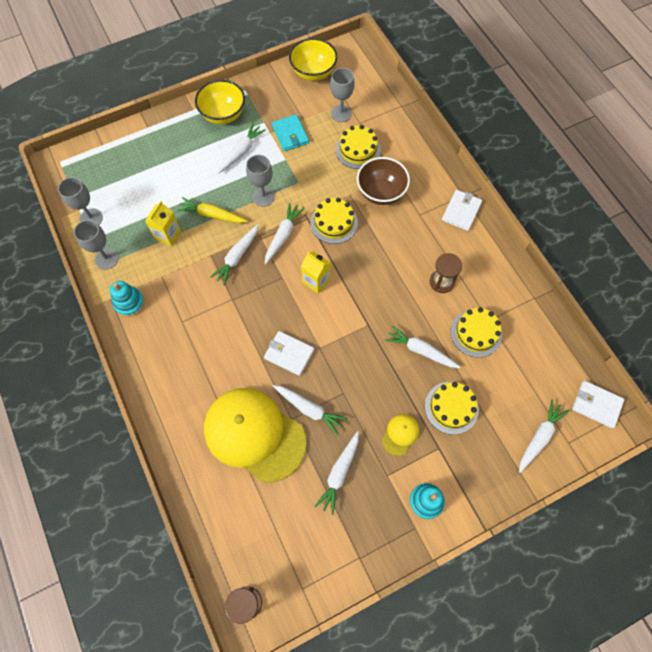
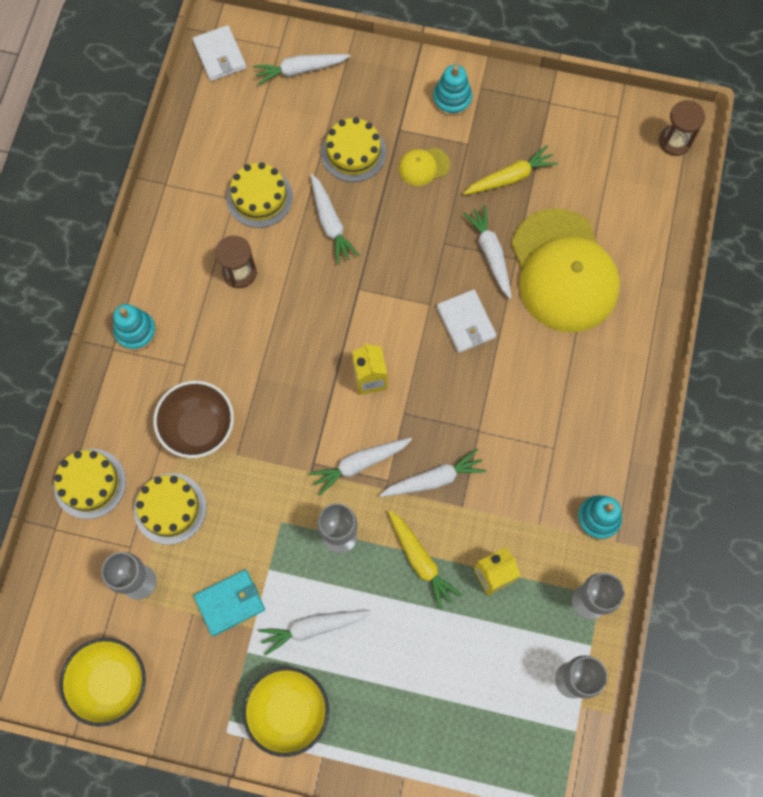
camera: 140 degrees left, 5 degrees up
(290, 134) = (230, 603): turquoise wallet -> turquoise wallet turned 45 degrees clockwise
(334, 223) = (288, 433): yellow cake -> yellow cake (90, 483)
(339, 473) = (510, 177): white carrot -> yellow carrot
(461, 211) = (135, 331): white wallet -> turquoise stacking toy

